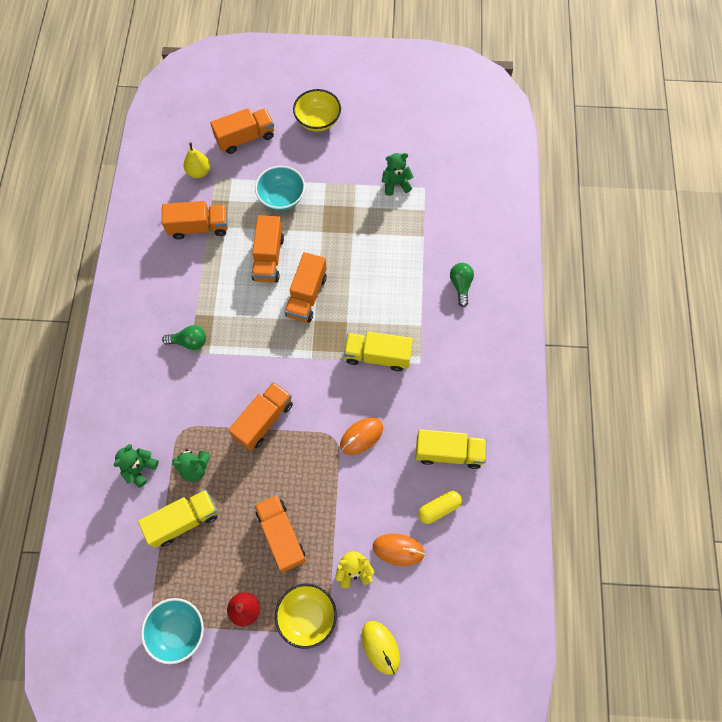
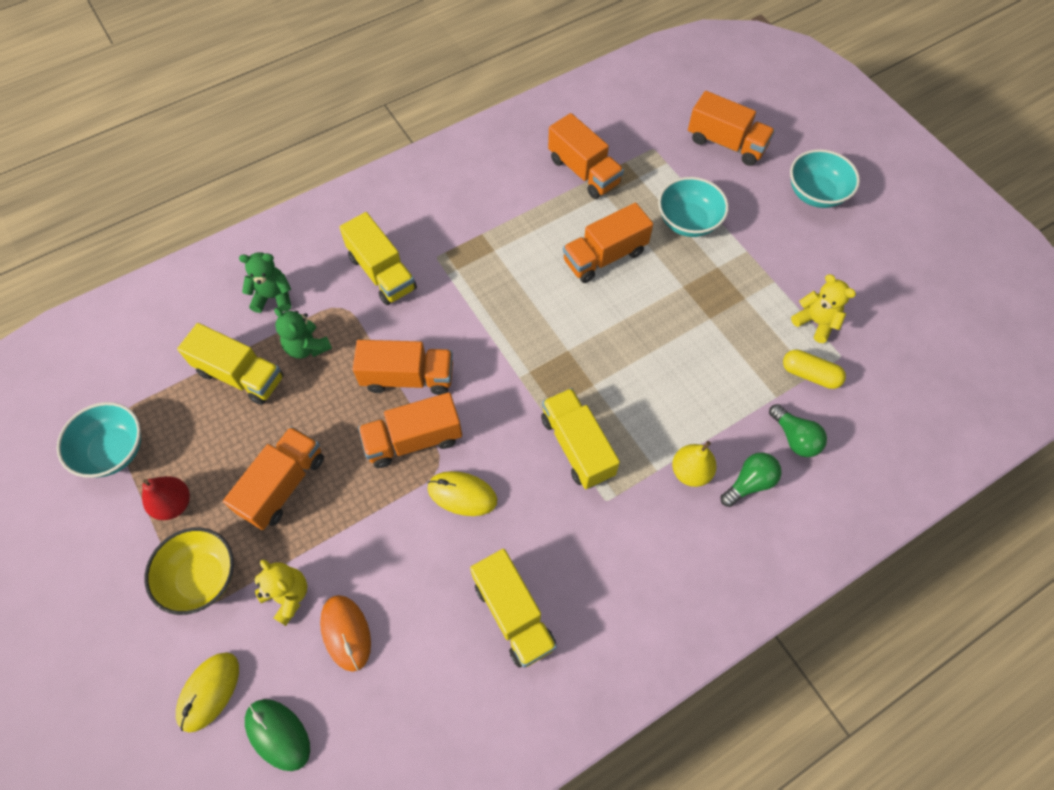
camera: 55 degrees right, 5 degrees down
(176, 391) = (382, 273): none -> yellow truck
(189, 342) = (446, 248): green light bulb -> green light bulb (794, 438)
(199, 172) = (647, 130): yellow pear -> yellow pear (690, 472)
(306, 296) = (591, 322): orange truck -> orange truck (413, 440)
(318, 121) = (815, 193): yellow bowl -> turquoise bowl
(361, 436) = (462, 494): orange mouse -> yellow mouse
(396, 184) = (815, 322): green teddy bear -> yellow teddy bear
(430, 619) = (278, 734): none -> green mouse
(439, 508) = (431, 650): yellow capsule -> yellow capsule (810, 374)

